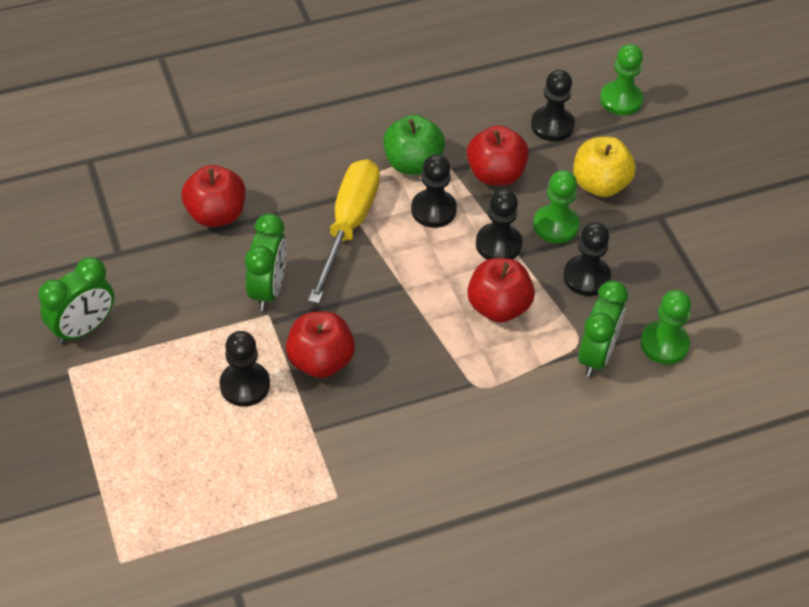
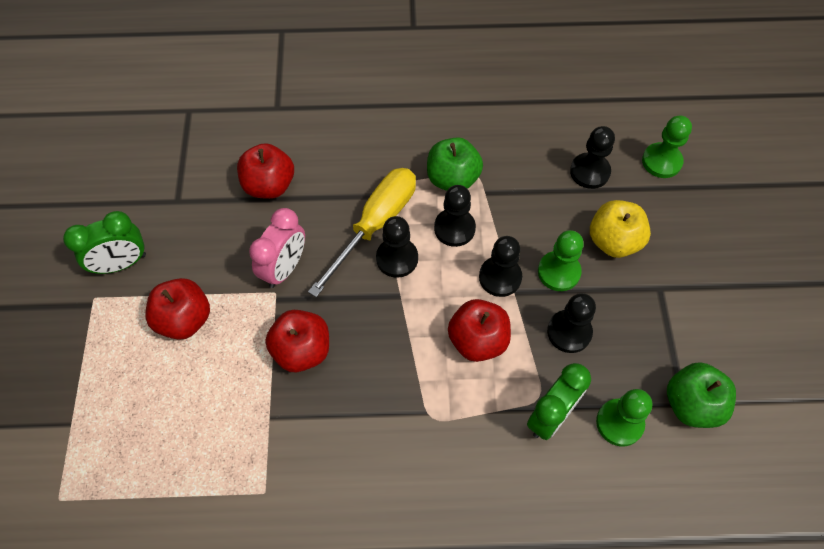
camera: 20 degrees right, 10 degrees up
(245, 385) = (229, 356): black pawn -> black pawn (397, 258)
(268, 289) = (284, 268): green clock -> pink clock
(495, 174) = (522, 207): red apple -> red apple (184, 319)
(726, 311) = (691, 404): none -> green apple

